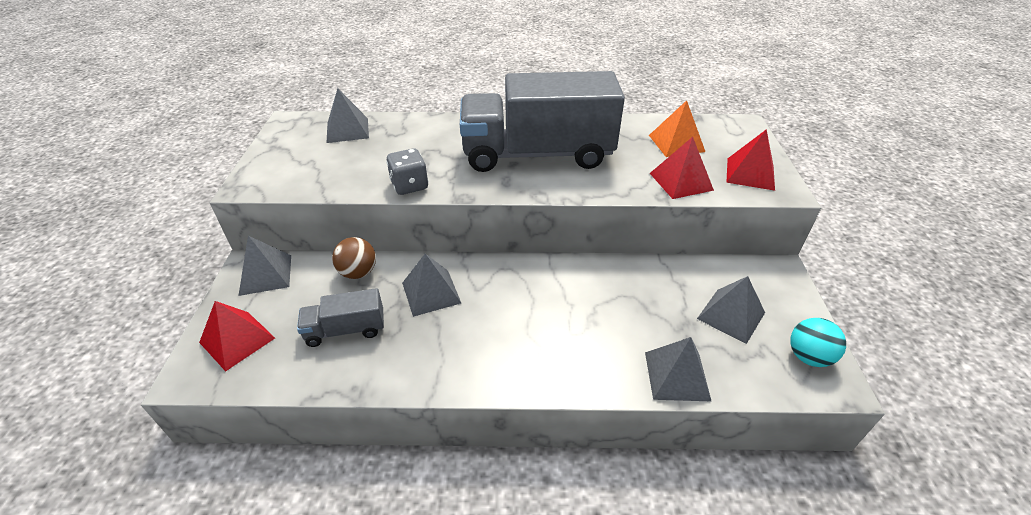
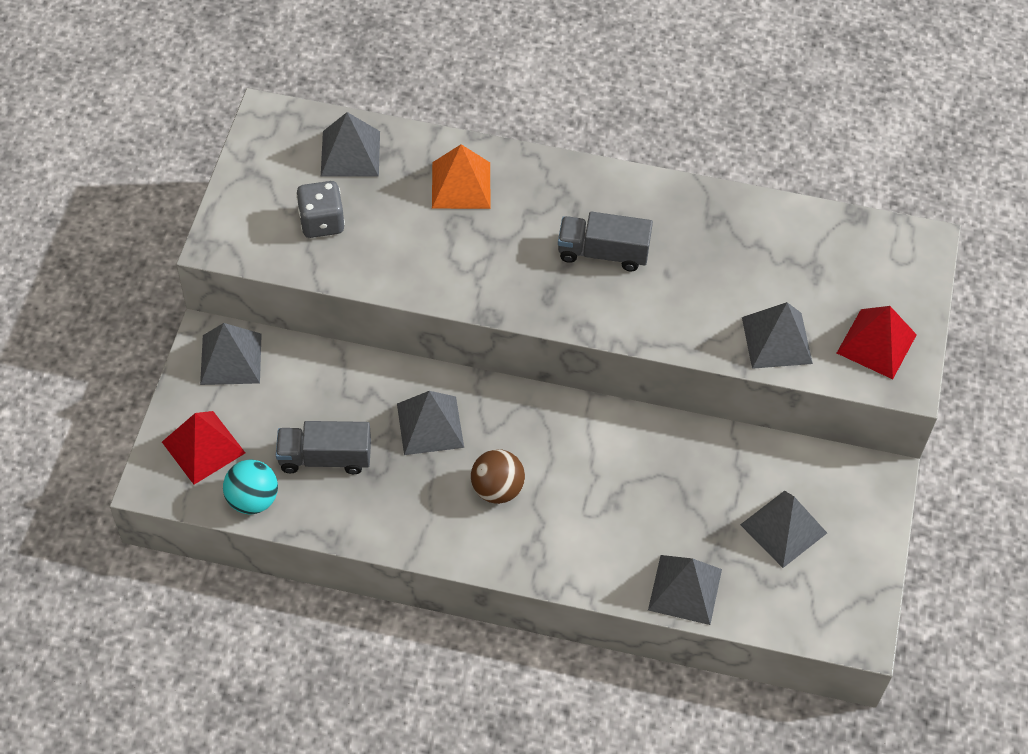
camera: 10 degrees right, 15 degrees up
(358, 272) = (344, 378): brown ball -> brown ball (497, 489)
(409, 185) = (424, 281): grey dice -> grey dice (322, 222)
(537, 154) = (603, 253): grey truck -> grey truck, size x0.44
(676, 143) = (803, 266): orange pyramid -> orange pyramid (461, 185)
(681, 181) = (777, 340): red pyramid -> grey pyramid
(808, 357) = (846, 597): turquoise ball -> turquoise ball (253, 499)

